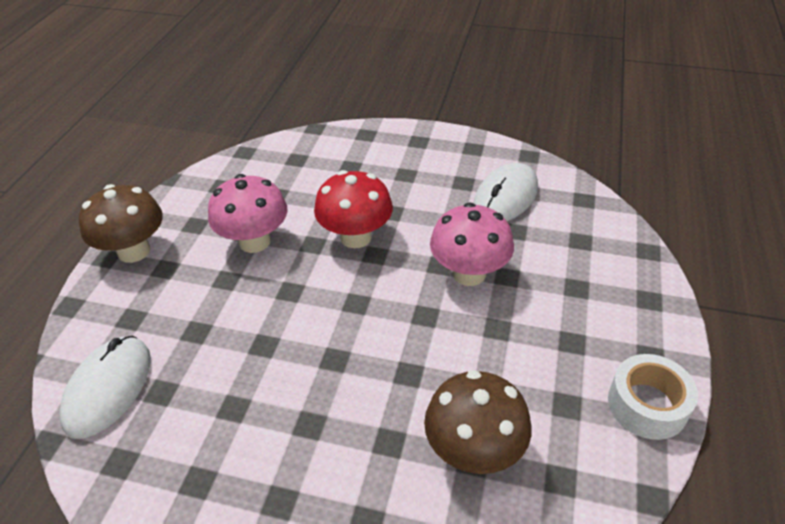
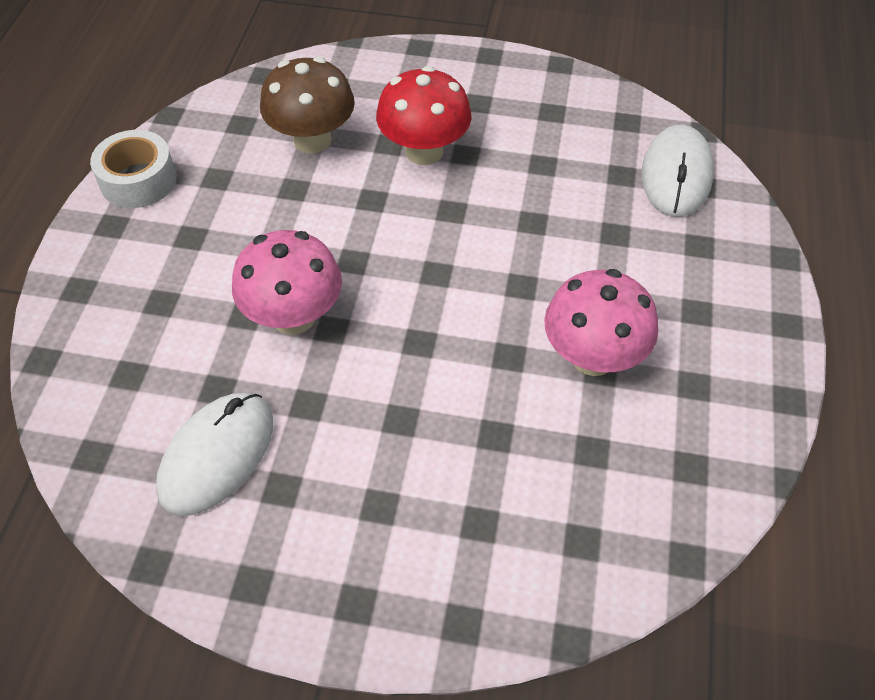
camera: 175 degrees right, 10 degrees up
(134, 251) = (755, 336): brown mushroom -> none
(356, 237) = (449, 369): red mushroom -> red mushroom (424, 151)

